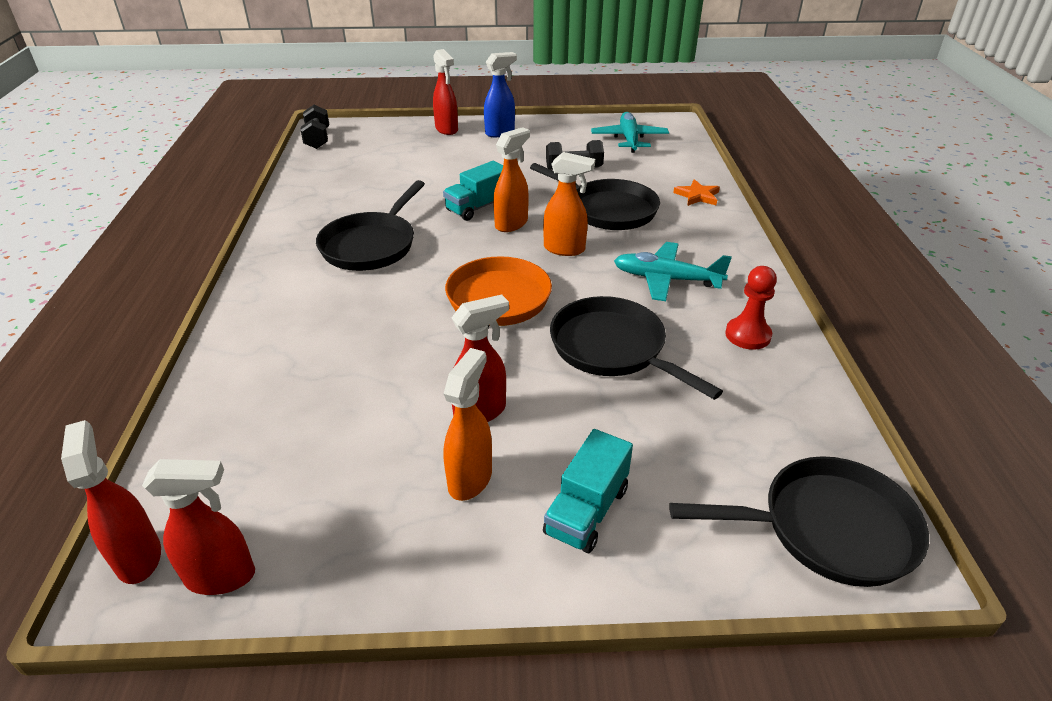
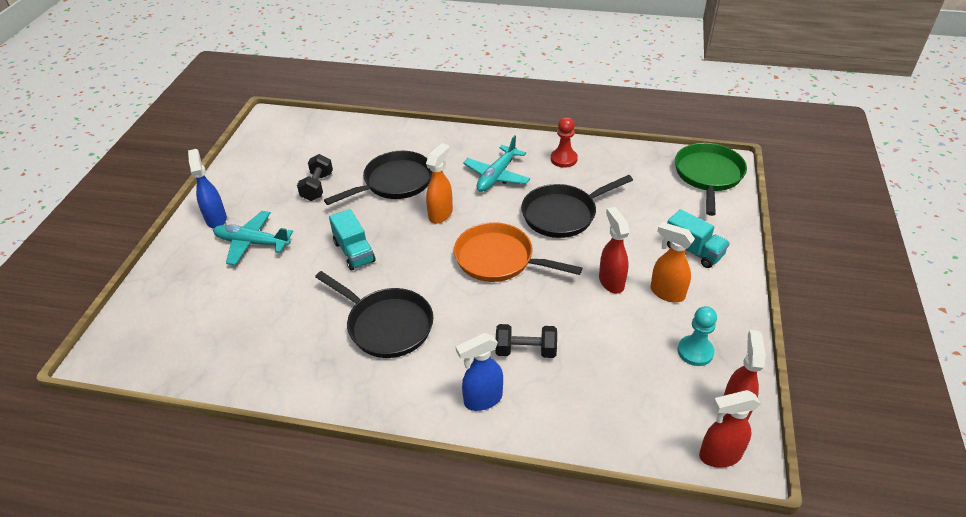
camera: 75 degrees left, 5 degrees up
(263, 323) = (482, 399): none -> blue spray bottle
(317, 139) = (128, 362): black dumbbell -> black dumbbell (525, 350)
(344, 521) = (695, 351): none -> turquoise pawn
(447, 129) = (182, 255): red spray bottle -> none
(511, 224) = (391, 236): orange spray bottle -> none
(629, 139) = (284, 147): turquoise plane -> turquoise plane (252, 243)
(697, 196) = (396, 136): orange star -> none
(827, 528) = (708, 176): black pan -> green pan

